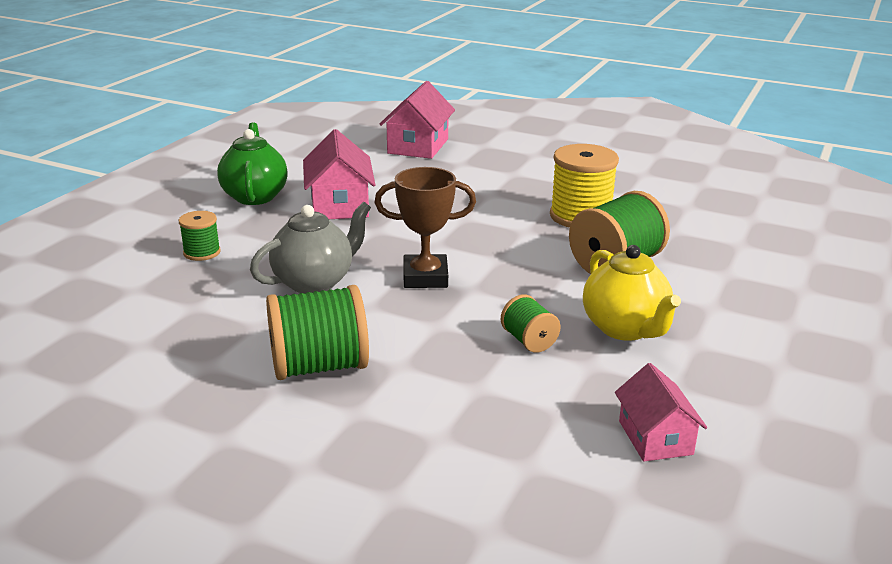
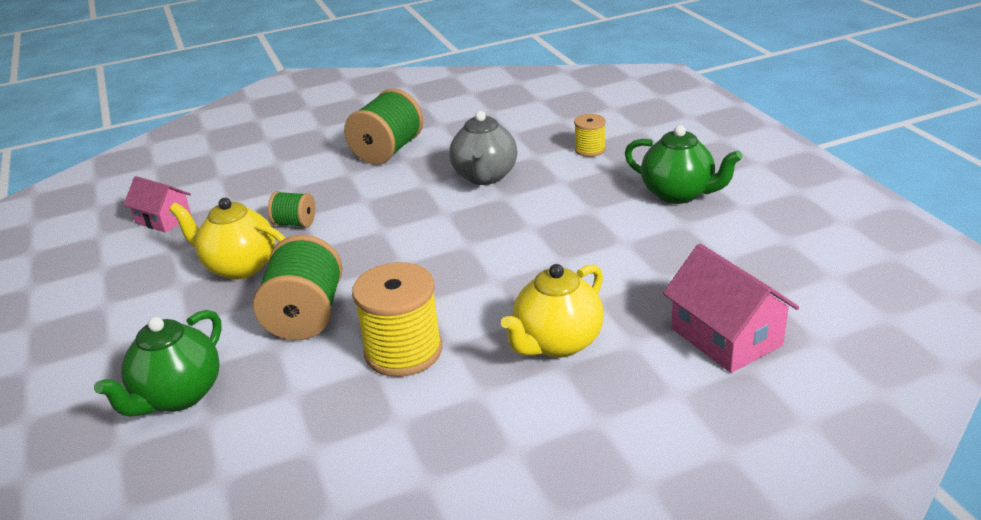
camera: 135 degrees right, 5 degrees up
(202, 252) = (590, 150): green spool -> yellow spool
(339, 205) = (607, 227): pink house -> none
(425, 277) = (426, 219): brown trophy -> none
(494, 180) = (557, 343): none -> yellow teapot
(752, 265) = (178, 396): none -> green teapot

